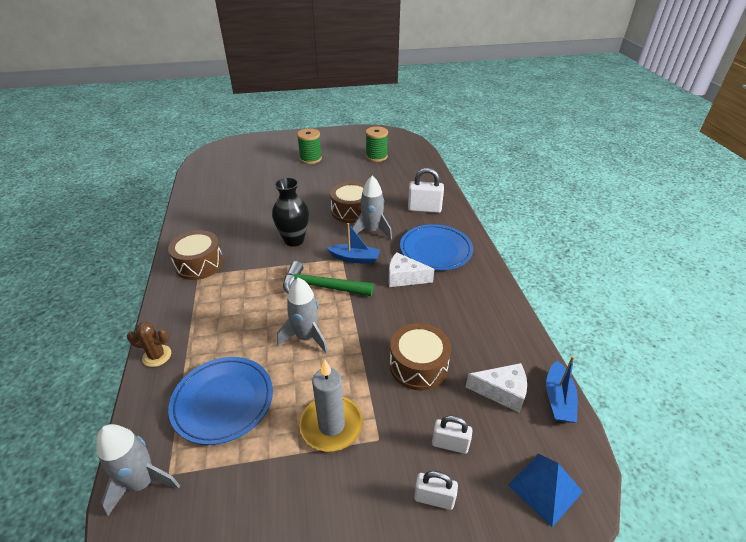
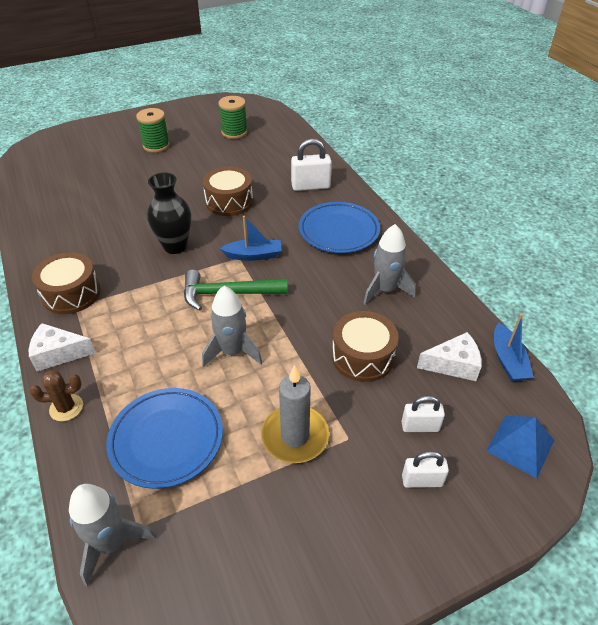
camera: 15 degrees left, 5 degrees up
(372, 231) = (261, 221): grey rocket -> grey rocket (385, 290)
(404, 278) = (316, 267): white cheese -> white cheese (58, 354)

